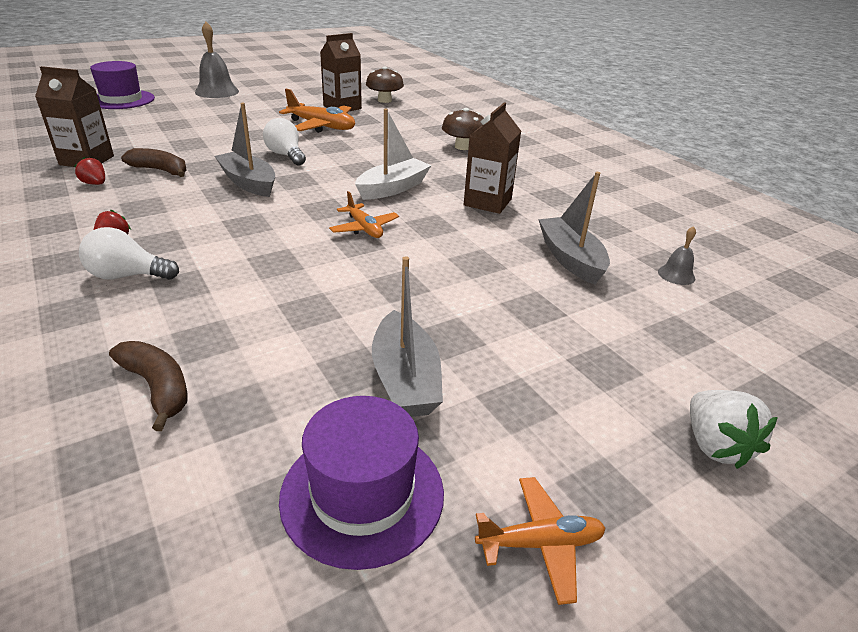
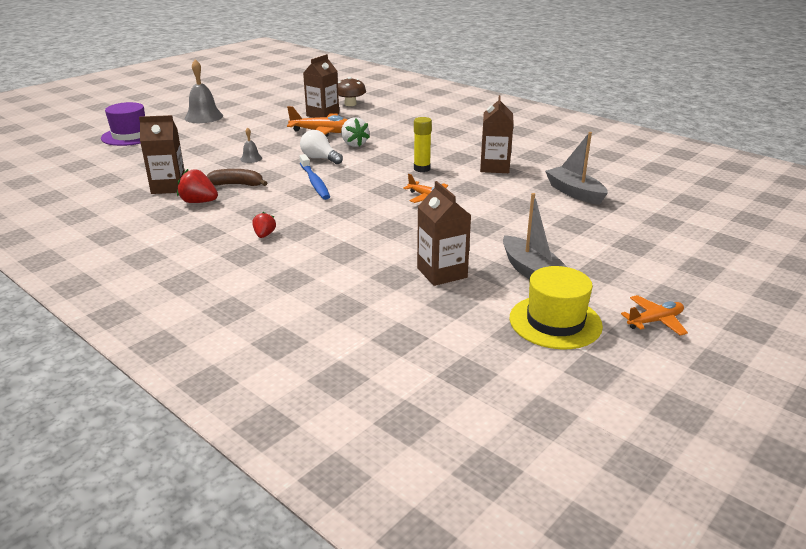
camera: 15 degrees left, 5 degrees down
(95, 184) = (199, 202): red strawberry -> red strawberry, size x1.60
(128, 276) = (302, 253): white light bulb -> none
(157, 388) = (395, 303): brown banana -> none
(248, 183) = (314, 182): grey boat -> blue toothbrush
(273, 350) = (442, 273): none -> brown carton
(362, 494) = (555, 322): purple hat -> yellow hat
(393, 188) = (422, 169): white boat -> yellow glue stick
(462, 147) = (444, 131): brown mushroom -> none
(676, 275) = (642, 190): grey bell -> grey bell (251, 158)
(715, 445) = (711, 268): white strawberry -> white strawberry (354, 144)

